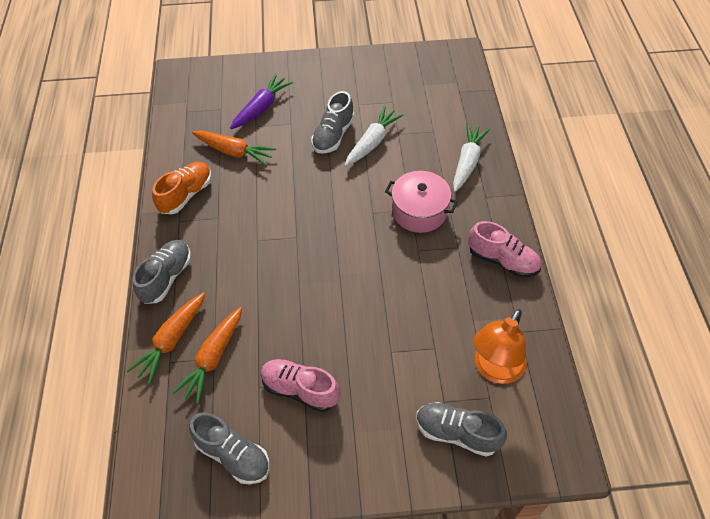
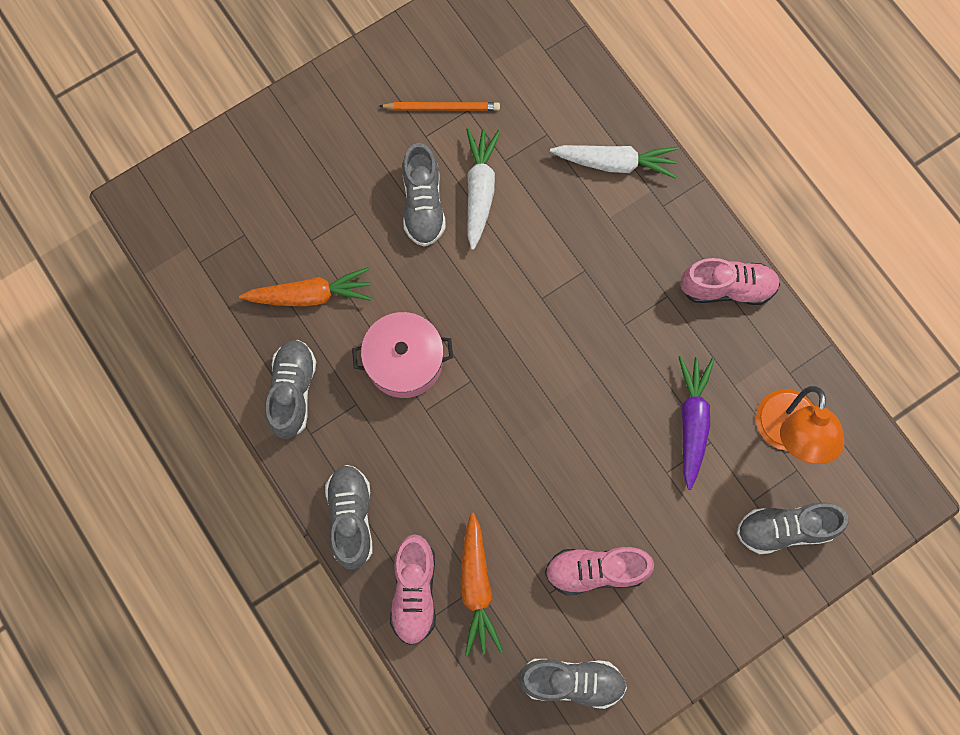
camera: 30 degrees left, 20 degrees up
(172, 340) = (414, 592): orange carrot -> pink shoe
(186, 195) = (293, 391): orange shoe -> grey shoe
(261, 108) = (299, 206): purple carrot -> purple carrot (692, 422)
(377, 95) = (441, 108): none -> orange pencil
(419, 211) = (596, 268): pink pot -> pink pot (404, 361)
(467, 162) = (615, 163): white carrot -> white carrot turned 105 degrees clockwise

